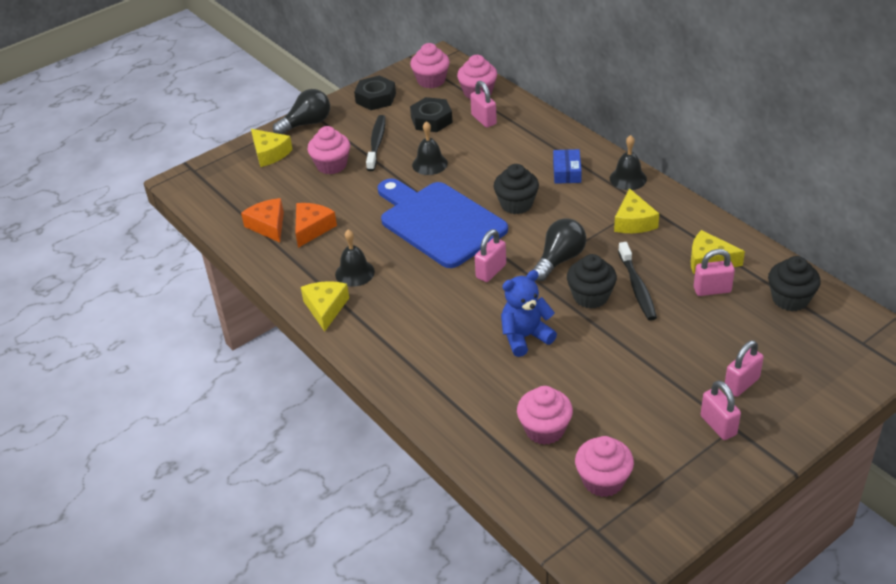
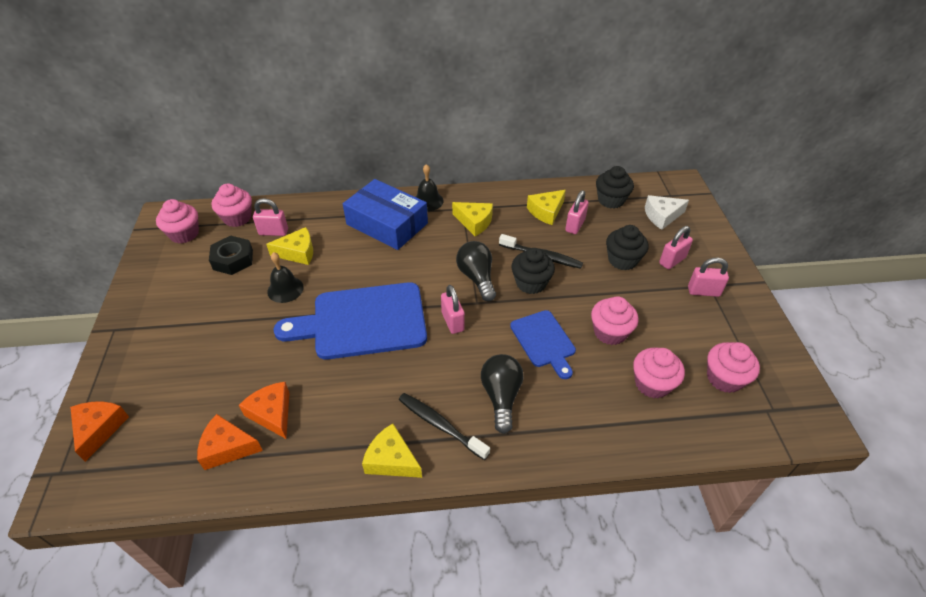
camera: 60 degrees left, 5 degrees up
(234, 164) = (99, 429): none -> orange cheese
(270, 153) = (124, 391): yellow cheese -> yellow cheese (297, 252)
(307, 124) = (121, 341): black light bulb -> black light bulb (501, 397)
(331, 165) = (203, 353): pink cupcake -> pink cupcake (610, 332)
(354, 273) = (366, 412): black bell -> none
(376, 98) = (156, 277): black nut -> none
(376, 143) = (215, 307): black toothbrush -> black toothbrush (440, 425)
(516, 204) = (392, 267): black cupcake -> black cupcake (622, 260)
(525, 337) = (544, 341): blue teddy bear -> blue cutting board
(567, 172) = (387, 224): blue box -> blue box, size x2.09
(741, 384) = (672, 261): pink padlock -> pink padlock turned 60 degrees clockwise
(812, 349) = (662, 216): none -> white cheese

